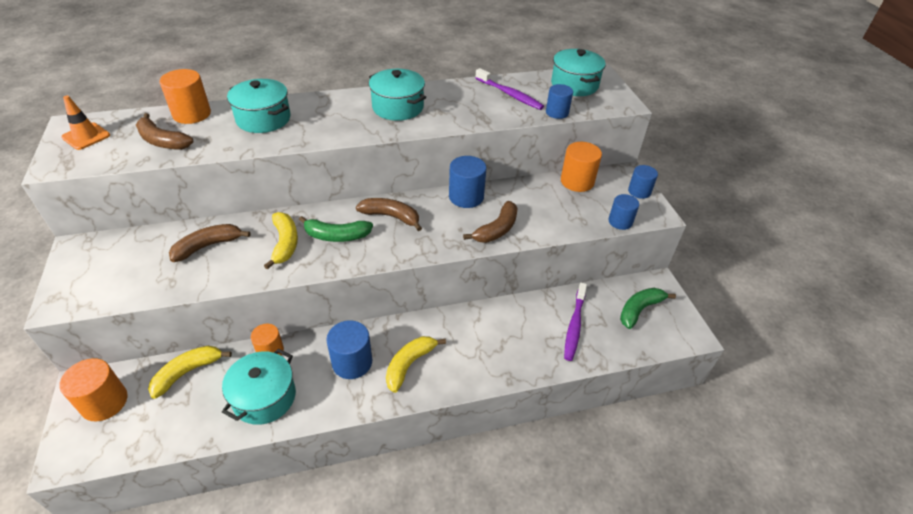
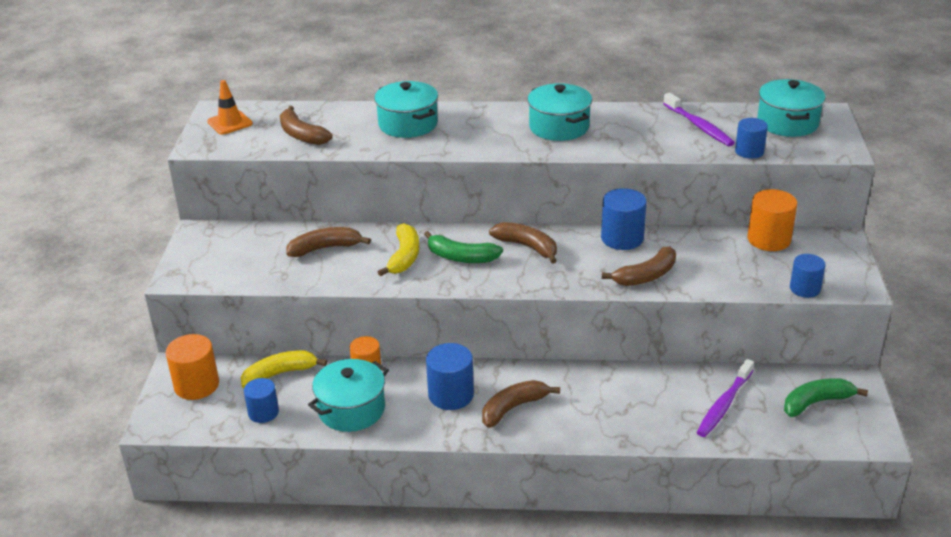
camera: 20 degrees right, 10 degrees down
(192, 114) = (335, 112): orange cylinder -> none
(409, 364) = (513, 408): yellow banana -> brown banana
(639, 191) = (847, 260): blue cylinder -> blue cylinder (263, 412)

